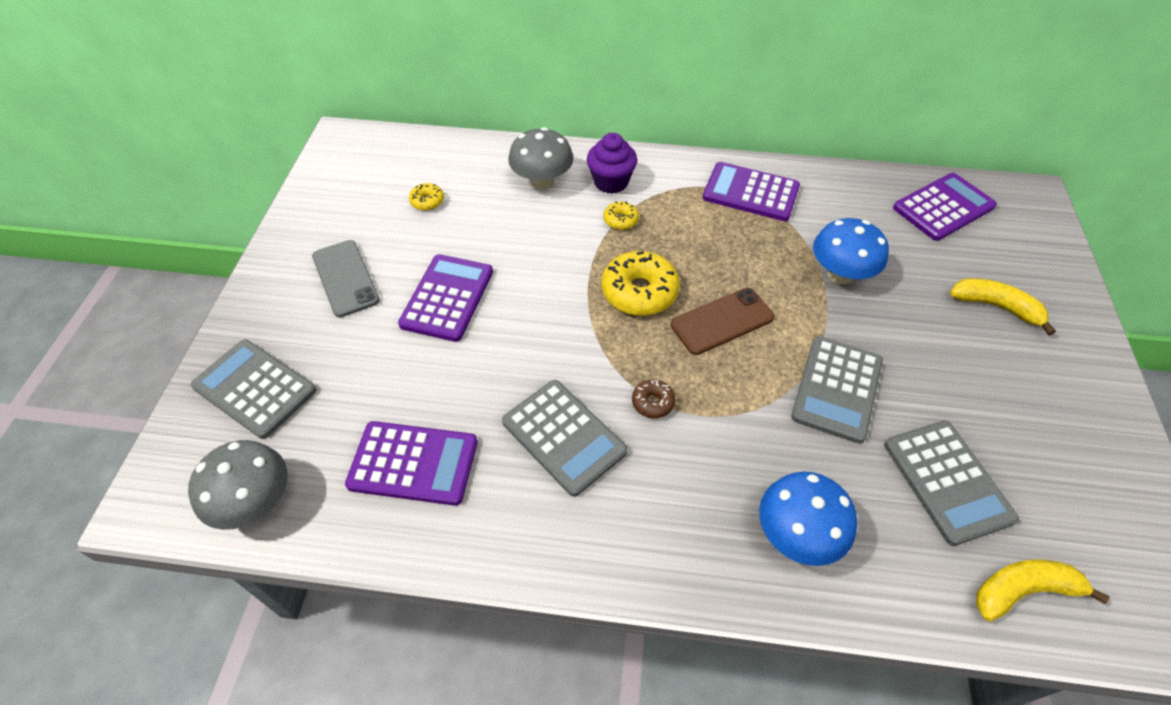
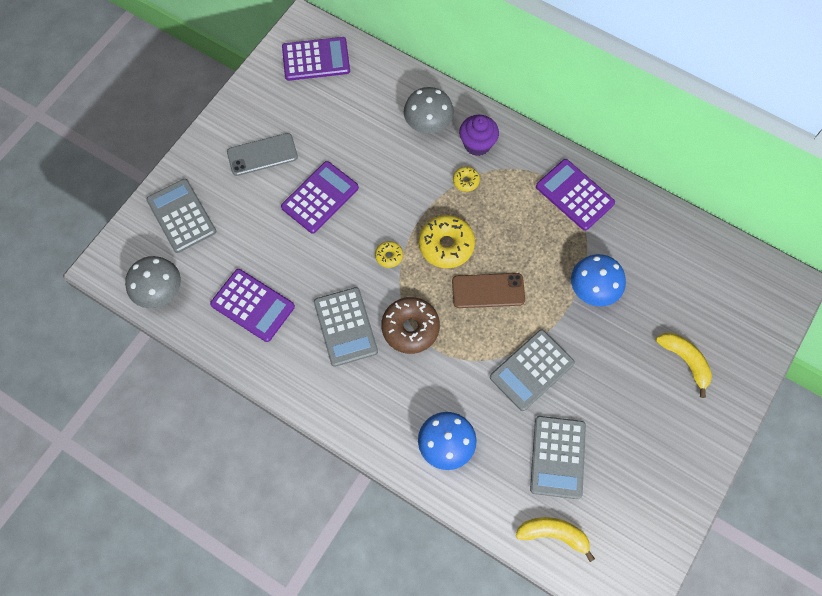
camera: 25 degrees right, 15 degrees up
(345, 278) = (262, 155): grey phone -> grey phone turned 75 degrees clockwise
(427, 201) = (340, 110): yellow donut -> yellow donut (389, 256)
(653, 402) = (410, 328): brown donut -> brown donut, size x2.01
(943, 207) = (712, 267): purple calculator -> purple calculator (316, 59)

